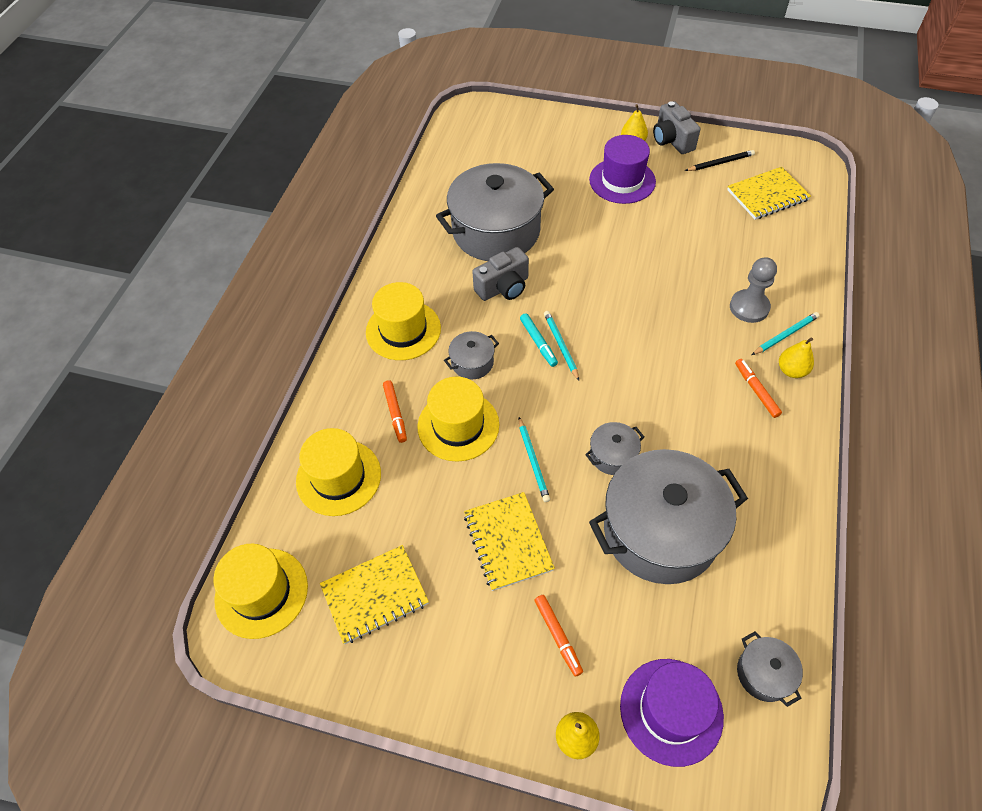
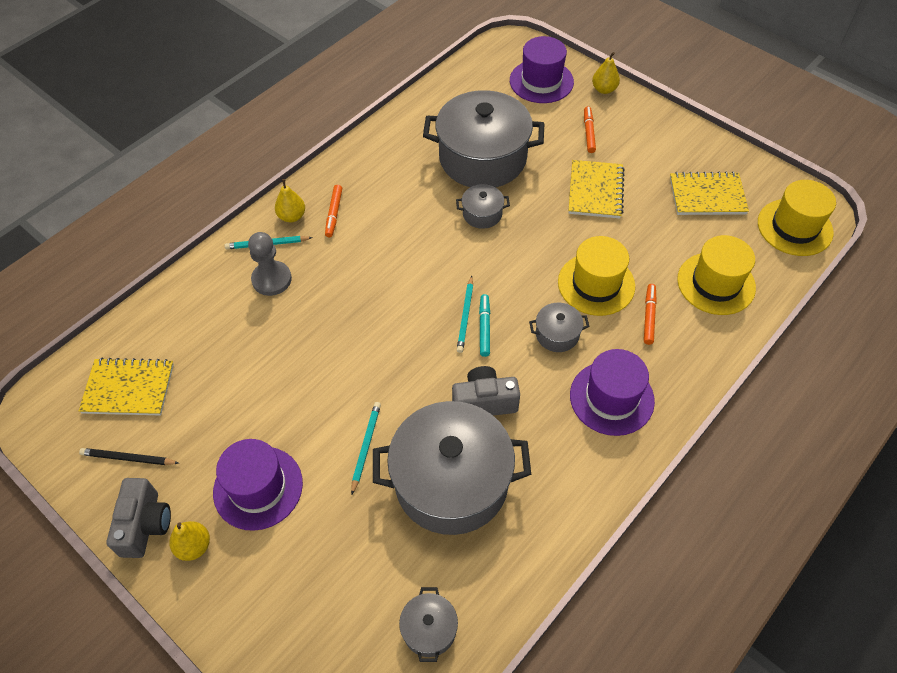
camera: 155 degrees left, 0 degrees up
(403, 330) = (611, 398): yellow hat -> purple hat
(533, 461) = (547, 234): turquoise pencil -> turquoise pencil (366, 447)
(764, 674) = (475, 77): grey pot -> grey pot (429, 629)

